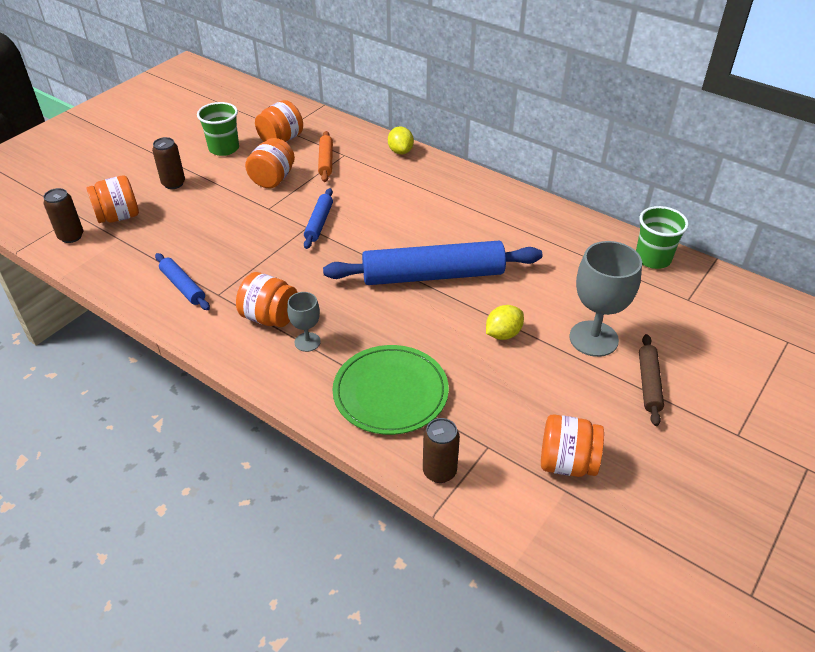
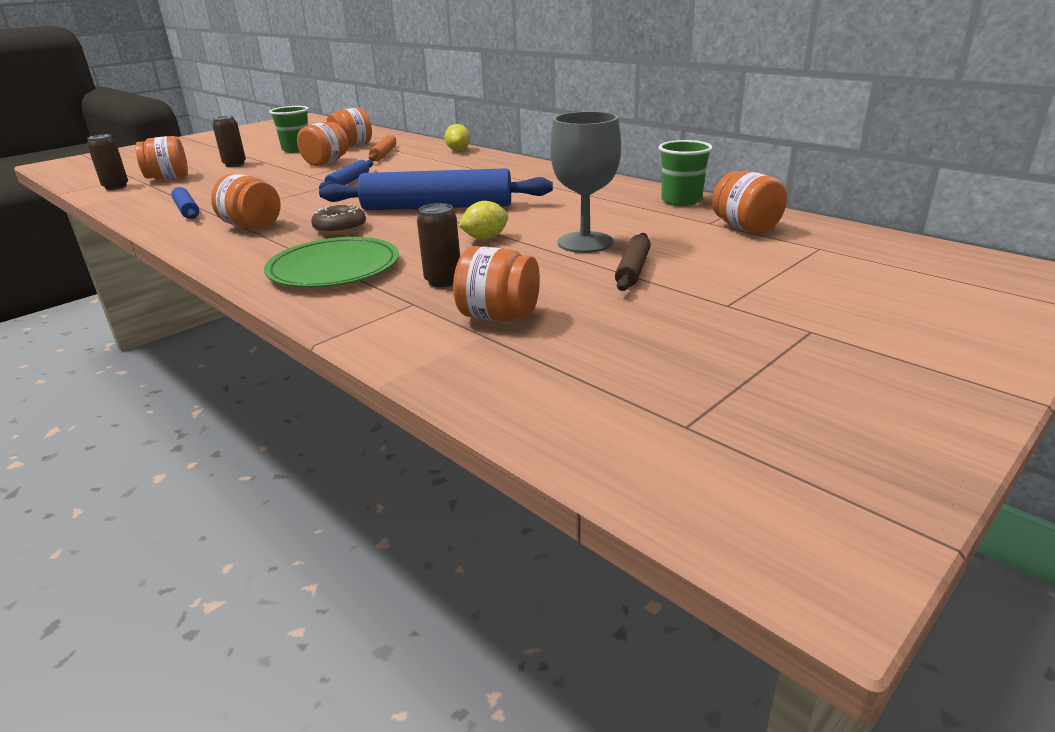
camera: 10 degrees right, 15 degrees down
(307, 342) = (275, 239): grey goblet -> none
(359, 319) = (340, 228): none -> brown donut
(439, 471) = (343, 317): brown can -> brown can (443, 281)
(720, 308) = (745, 228): none -> orange jar

